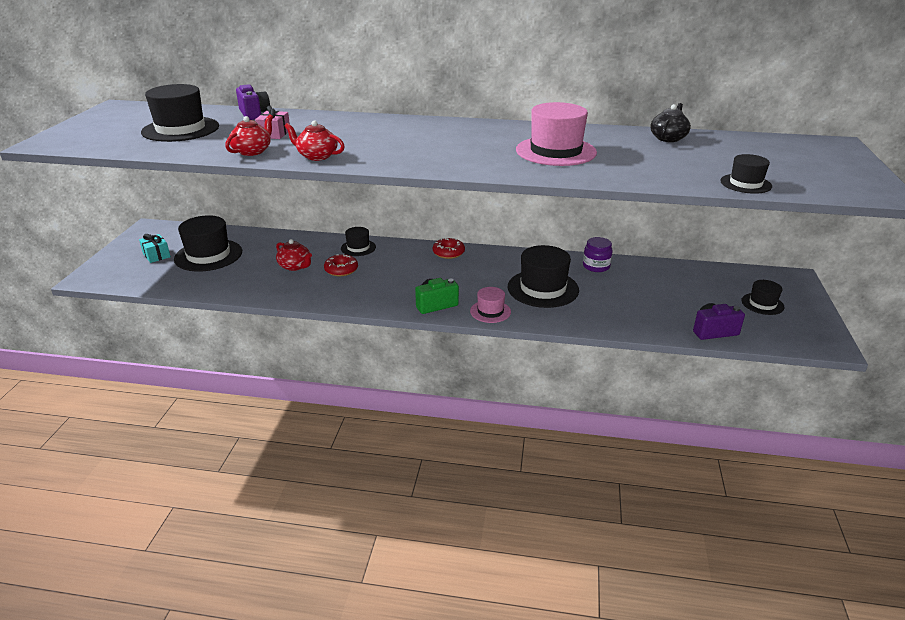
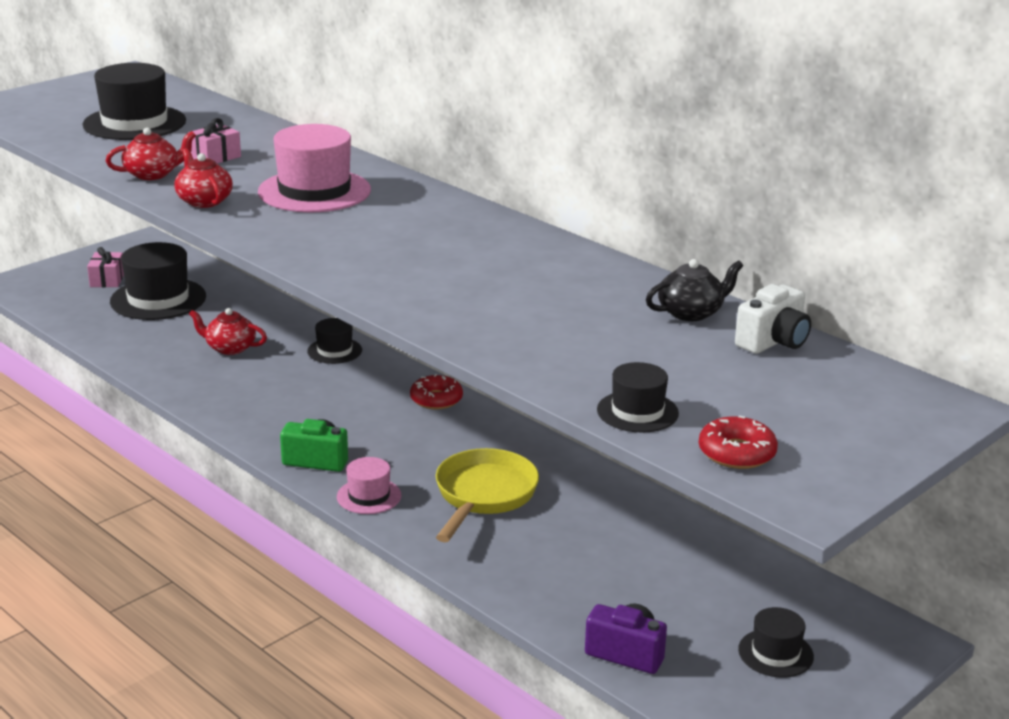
camera: 35 degrees right, 5 degrees down
(156, 255) = (107, 280): turquoise gift -> pink gift
(254, 114) = (243, 122): purple camera -> none
(295, 266) = (230, 348): red teapot -> red teapot turned 120 degrees clockwise
(341, 270) = (274, 372): red donut -> red donut (736, 453)
(543, 288) = (483, 496): black hat -> yellow pan
(556, 151) = (488, 282): pink hat -> pink hat (314, 191)
(596, 266) = (610, 496): purple jar -> none
(724, 139) = (773, 342): none -> white camera

